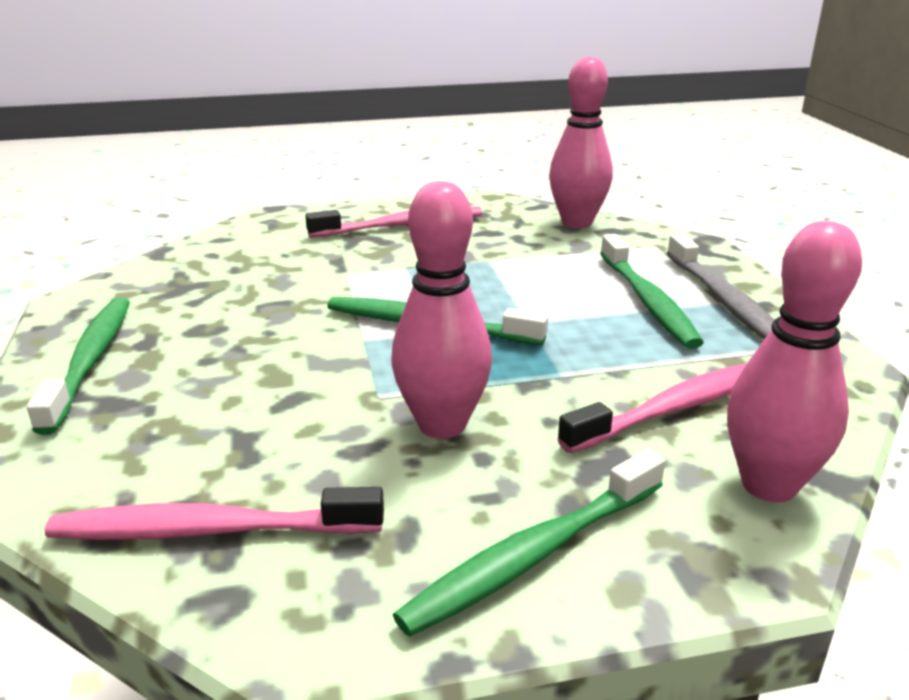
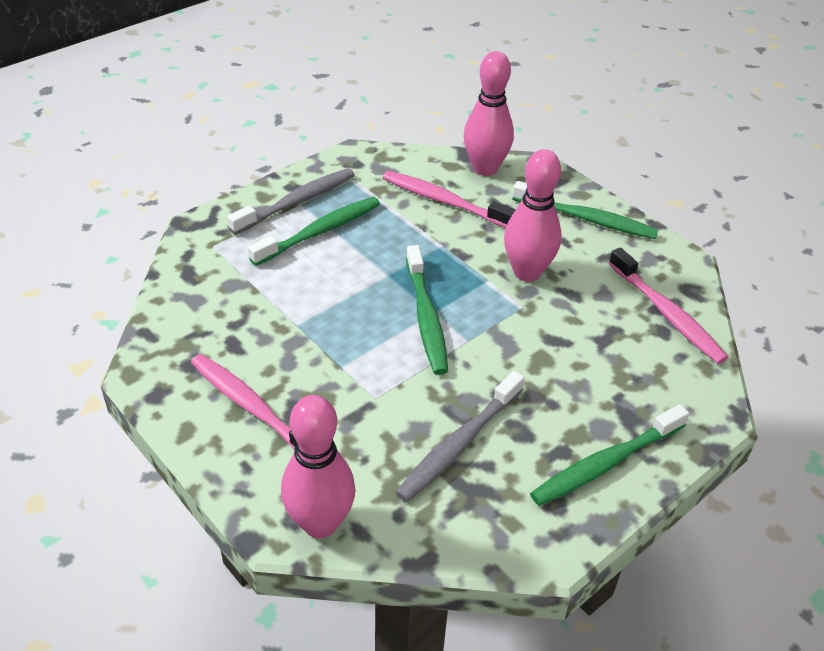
camera: 120 degrees left, 15 degrees up
(236, 294) = (459, 444): none -> grey toothbrush
(577, 222) = (182, 297): pink bowling pin -> pink bowling pin (320, 523)

